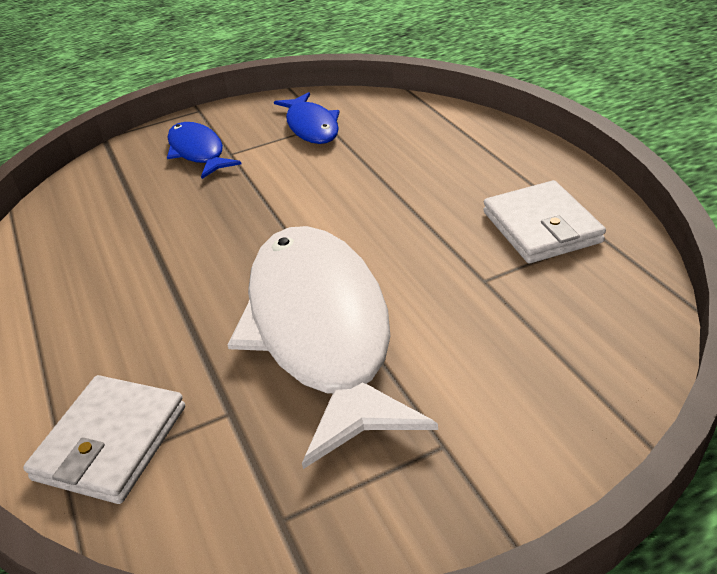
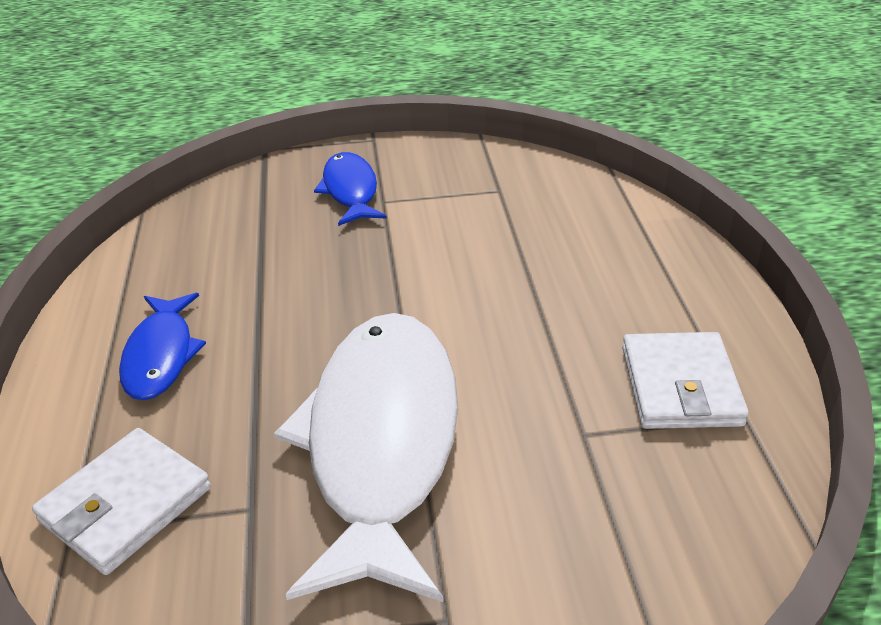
camera: 15 degrees right, 0 degrees up
(311, 126) = (482, 189): blue fish -> blue fish (161, 355)

